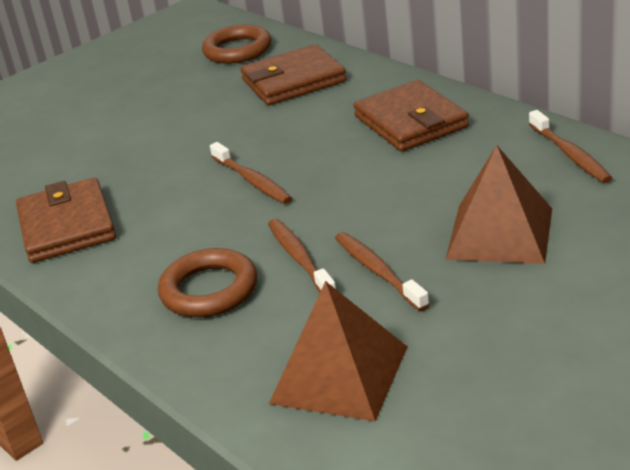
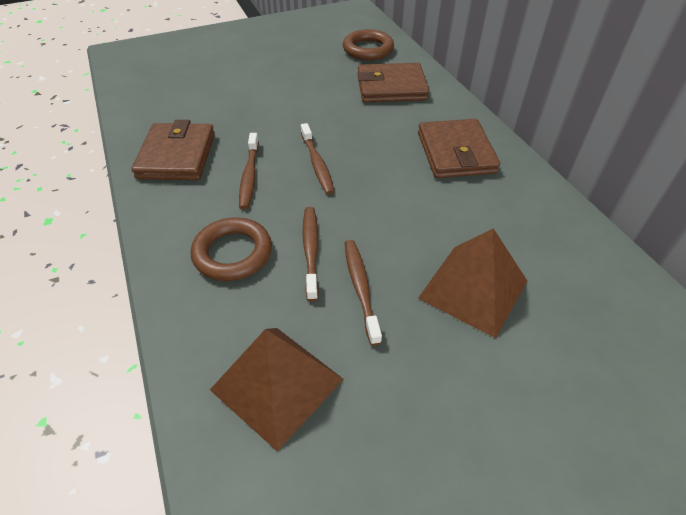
camera: 15 degrees right, 15 degrees up
(570, 154) = (566, 230): brown toothbrush -> brown toothbrush (249, 176)

